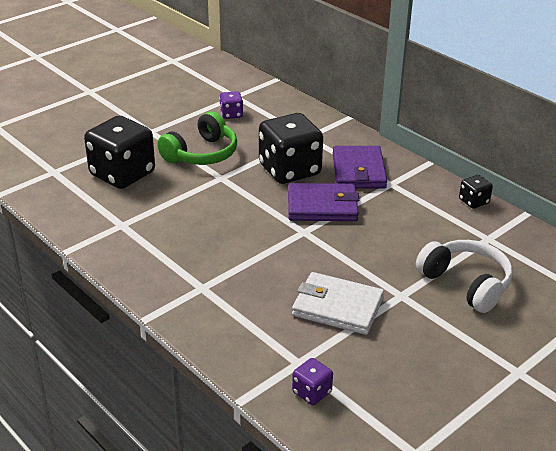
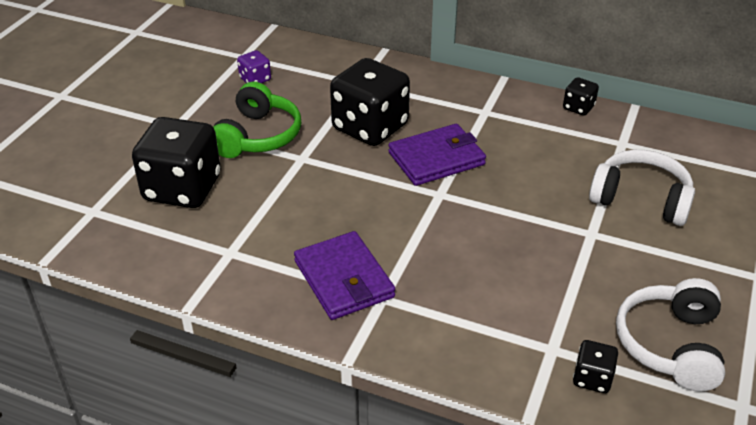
camera: 25 degrees left, 5 degrees up
(312, 392) = (592, 378): purple dice -> black dice
(337, 307) = (541, 269): white wallet -> none
(358, 171) = (442, 107): purple wallet -> purple wallet (343, 279)
(395, 392) = (670, 345): none -> white headphones

